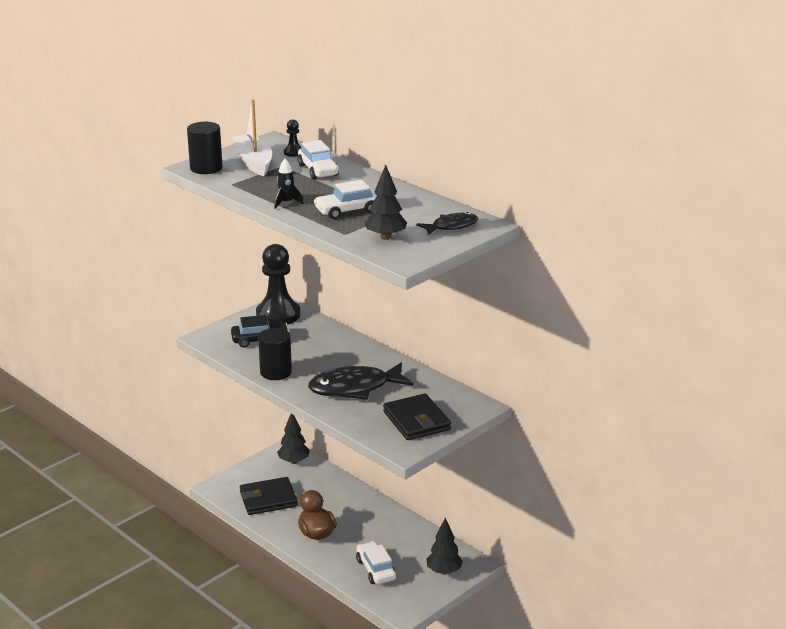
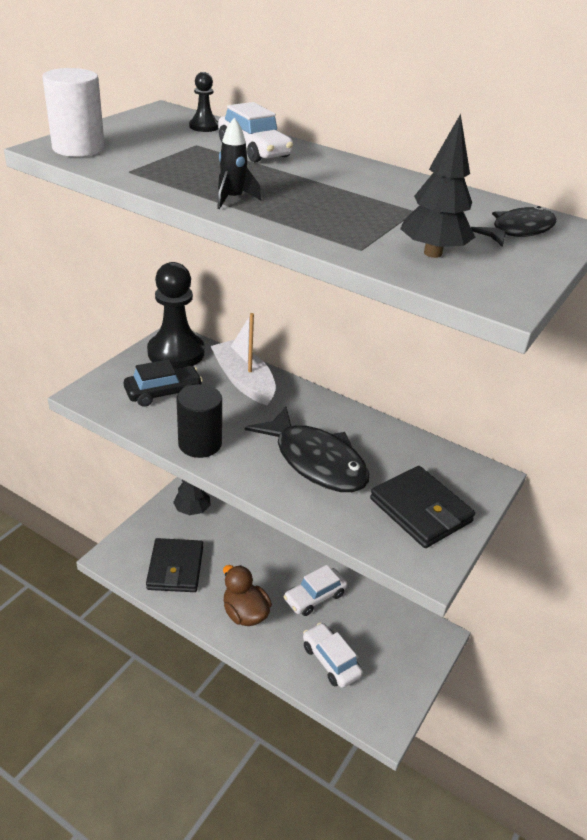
camera: 15 degrees left, 10 degrees up
(206, 168) = (78, 148): black cylinder -> white cylinder
(253, 162) = (150, 140): white boat -> white boat (243, 380)
(268, 499) = (175, 568): black wallet -> black wallet turned 60 degrees counterclockwise
(347, 211) = (339, 209): white car -> white car (315, 597)
(355, 388) = (315, 461): black fish -> black fish turned 105 degrees counterclockwise
(444, 571) = (409, 652): black tree -> none

